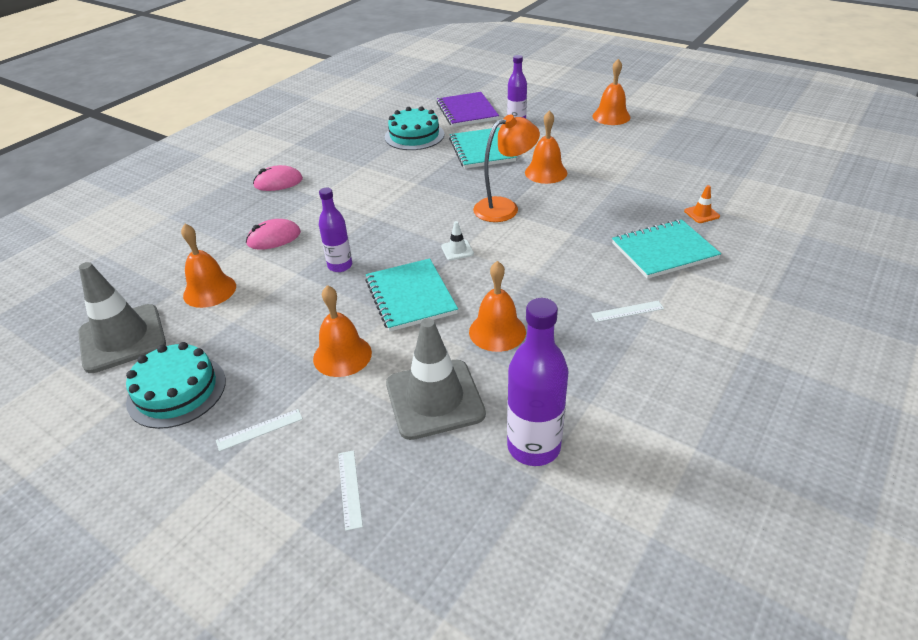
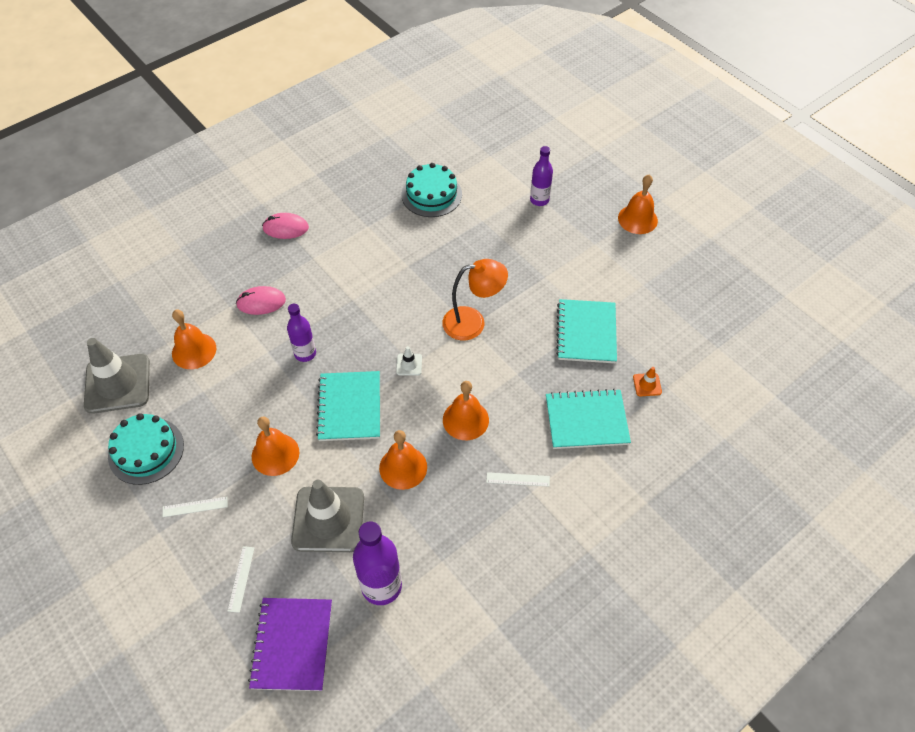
camera: 15 degrees right, 15 degrees up
(467, 111) = (497, 170): purple notebook -> purple notebook (292, 644)
(481, 150) = (486, 235): turquoise notebook -> turquoise notebook (586, 332)
(546, 172) = (532, 285): orange bell -> orange bell (465, 419)

